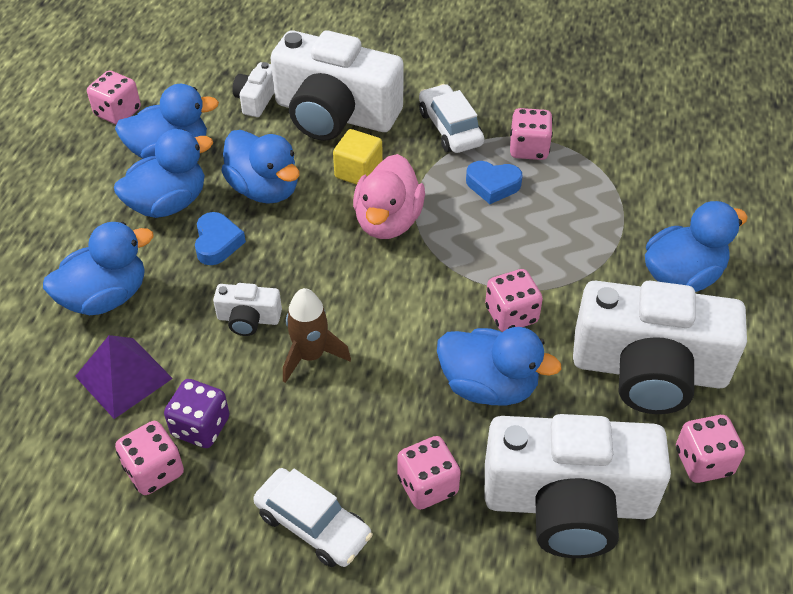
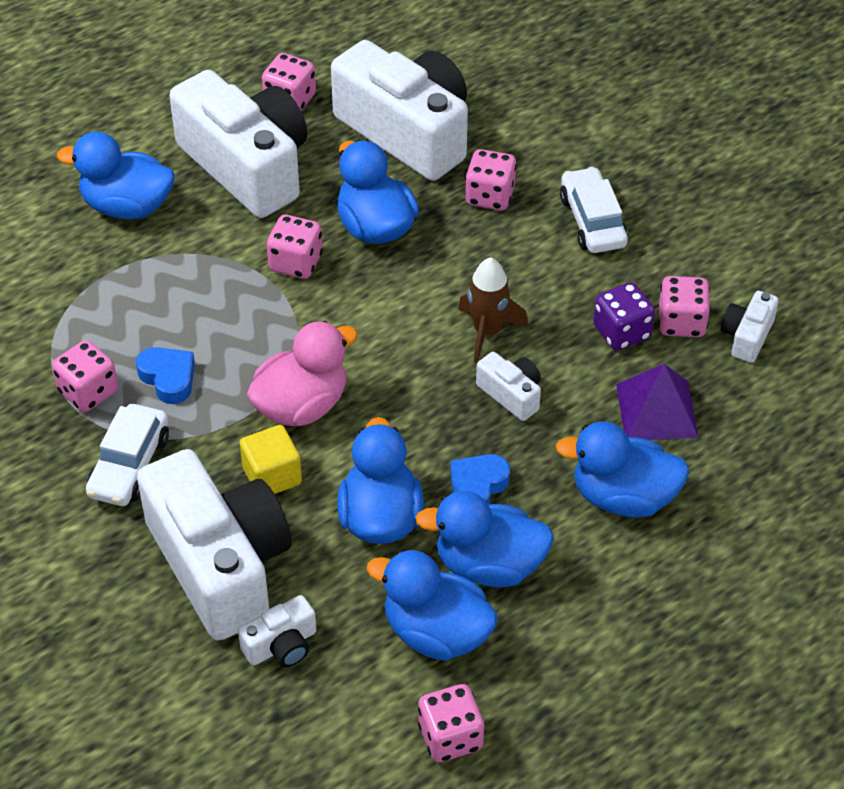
camera: 140 degrees left, 0 degrees up
(85, 496) = (747, 336): none -> white camera

